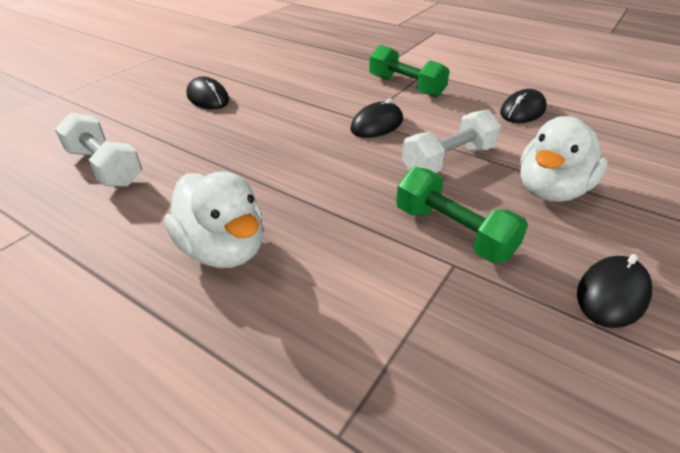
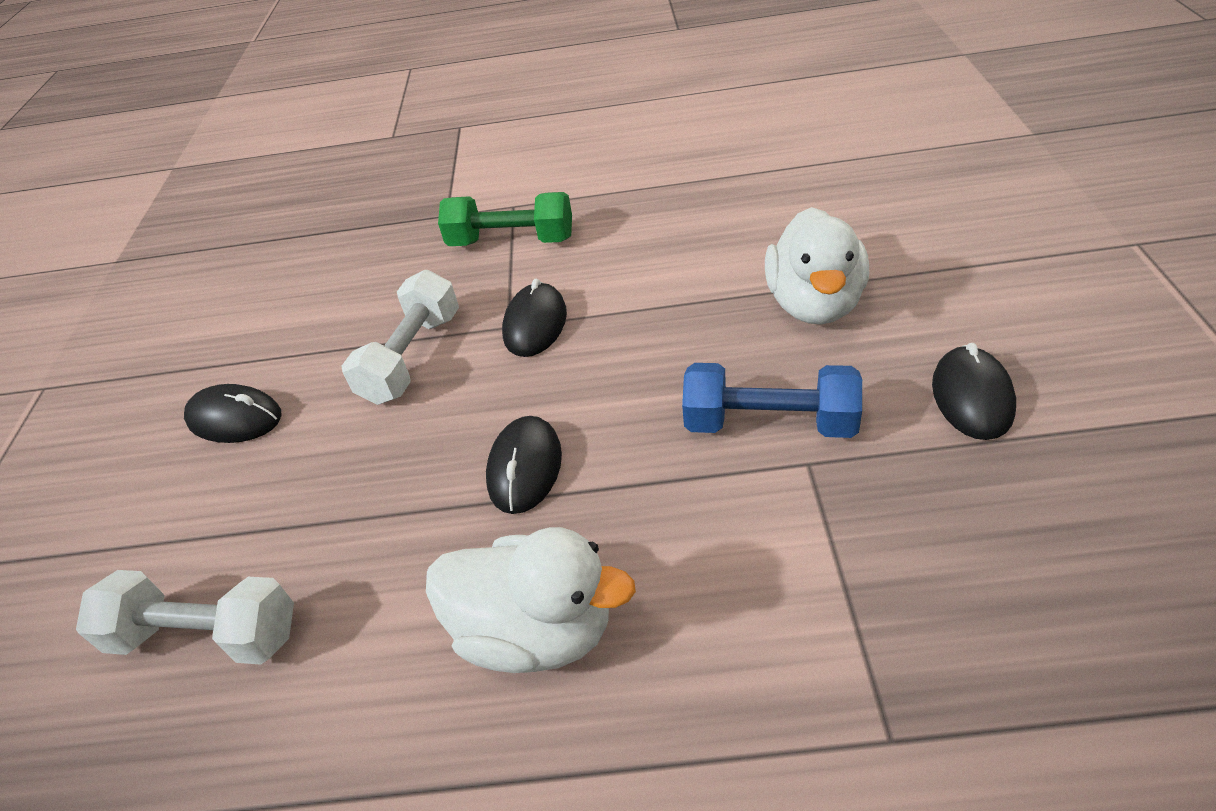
camera: 30 degrees left, 5 degrees up
(448, 160) = (673, 328): white dumbbell -> white dumbbell (412, 357)
(453, 232) = (769, 423): green dumbbell -> blue dumbbell
(522, 111) = (687, 206): black mouse -> black mouse (525, 468)

